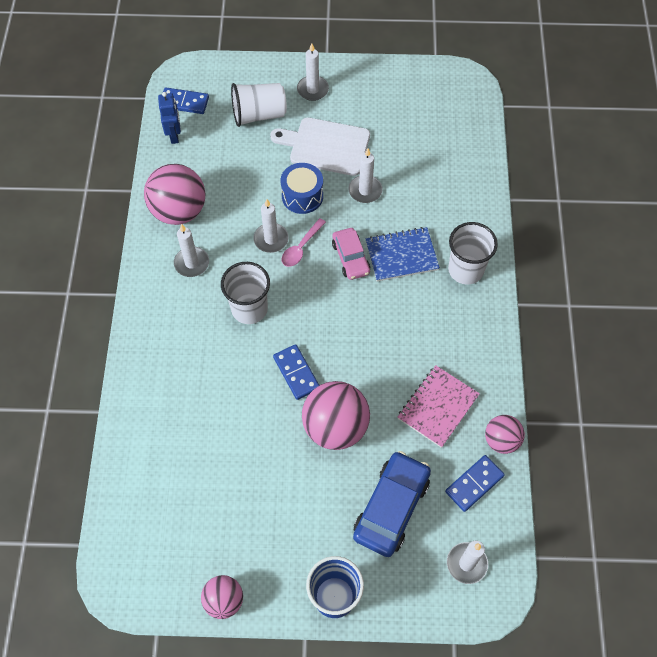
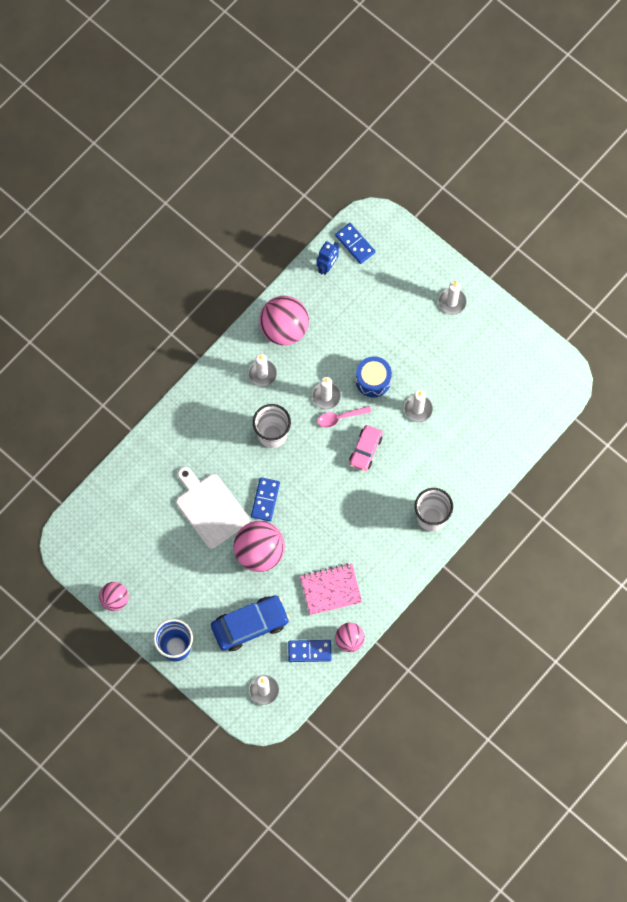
camera: 40 degrees right, 10 degrees up
(259, 114) = (397, 294): white cup -> none
(326, 146) = (421, 354): white cutting board -> white cutting board (210, 508)
(401, 255) = (399, 474): blue notebook -> none

